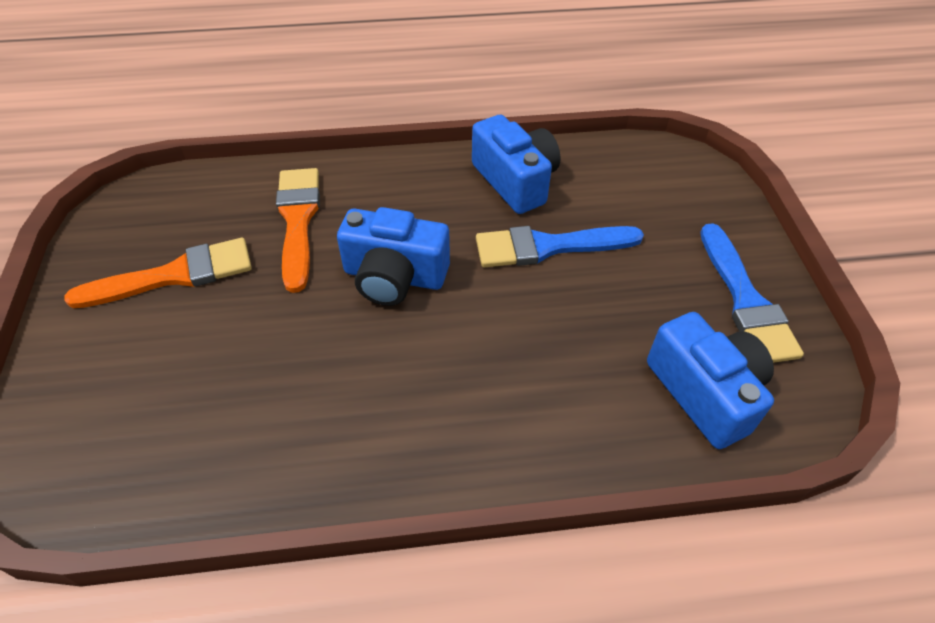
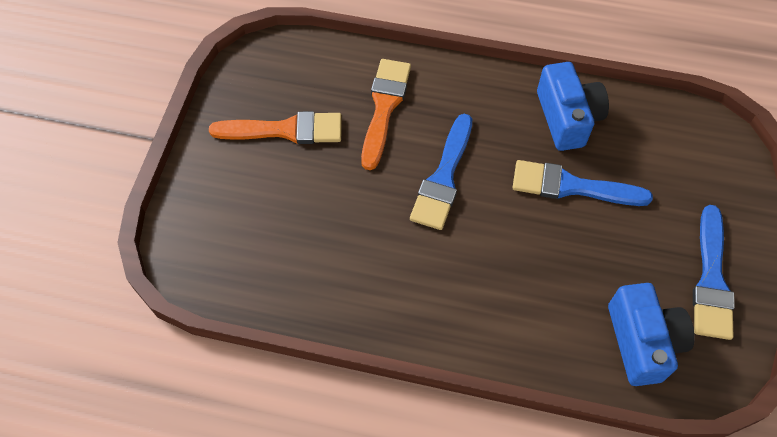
camera: 20 degrees right, 10 degrees up
(394, 277) = (443, 178): blue camera -> blue brush

